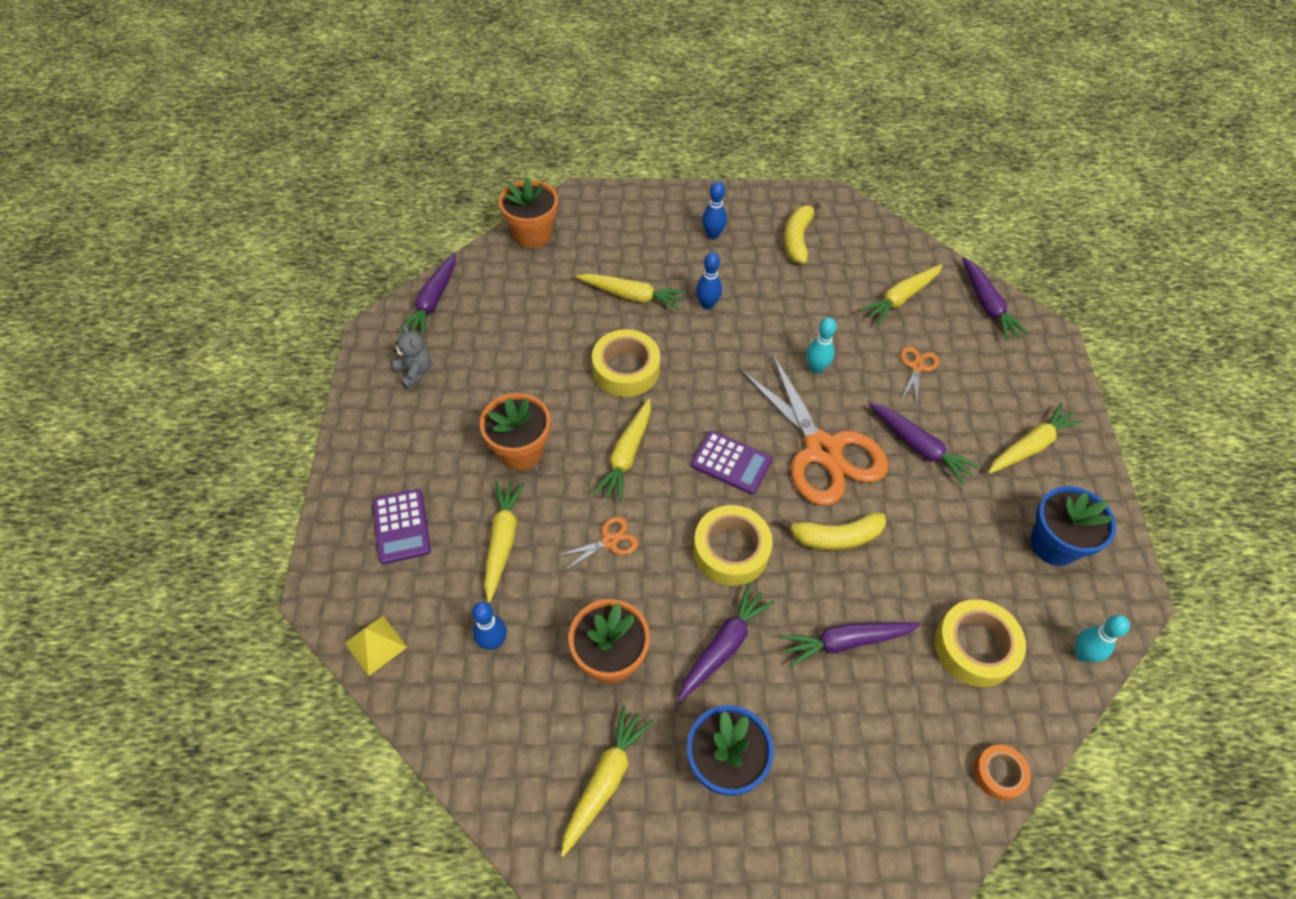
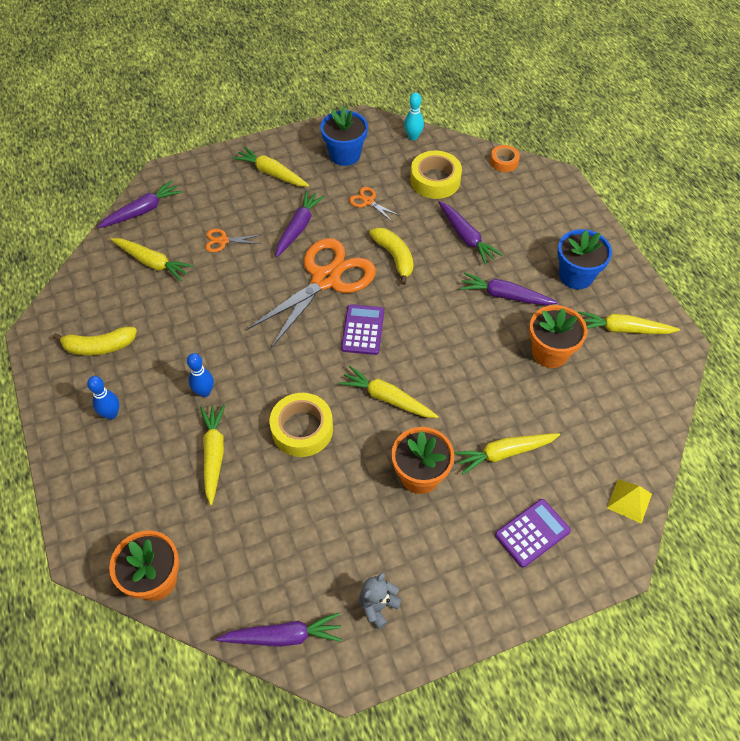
camera: 110 degrees left, 0 degrees up
(493, 642) = (580, 425): blue bowling pin -> none
(609, 541) = (466, 383): orange scissors -> orange scissors (368, 201)
(627, 455) = (387, 398): yellow carrot -> yellow carrot turned 150 degrees counterclockwise
(731, 550) = (435, 310): yellow tape -> none
(816, 368) = (248, 300): turquoise bowling pin -> none

